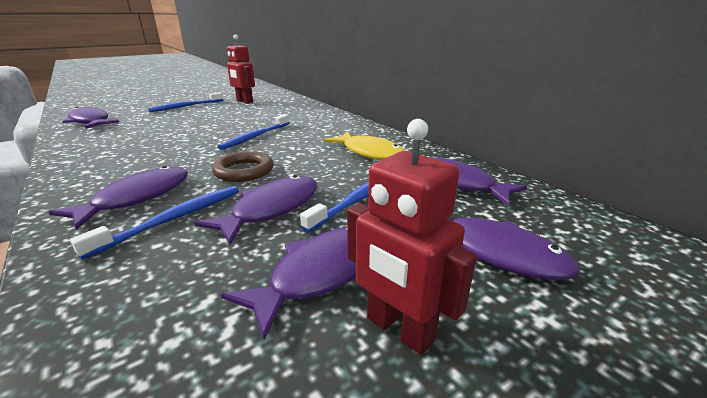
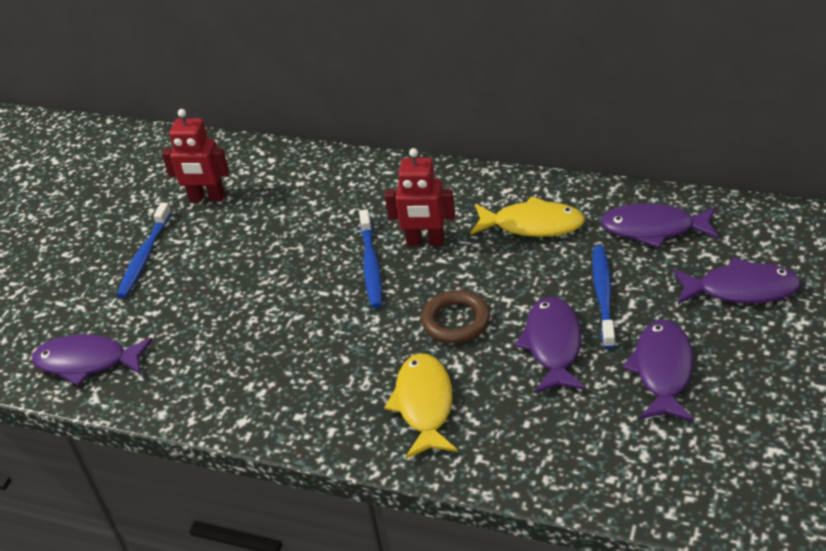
camera: 30 degrees left, 15 degrees up
(137, 198) = (424, 405): purple fish -> yellow fish
(173, 219) = (497, 401): blue toothbrush -> none
(399, 329) = (741, 374): red robot -> red robot (425, 242)

